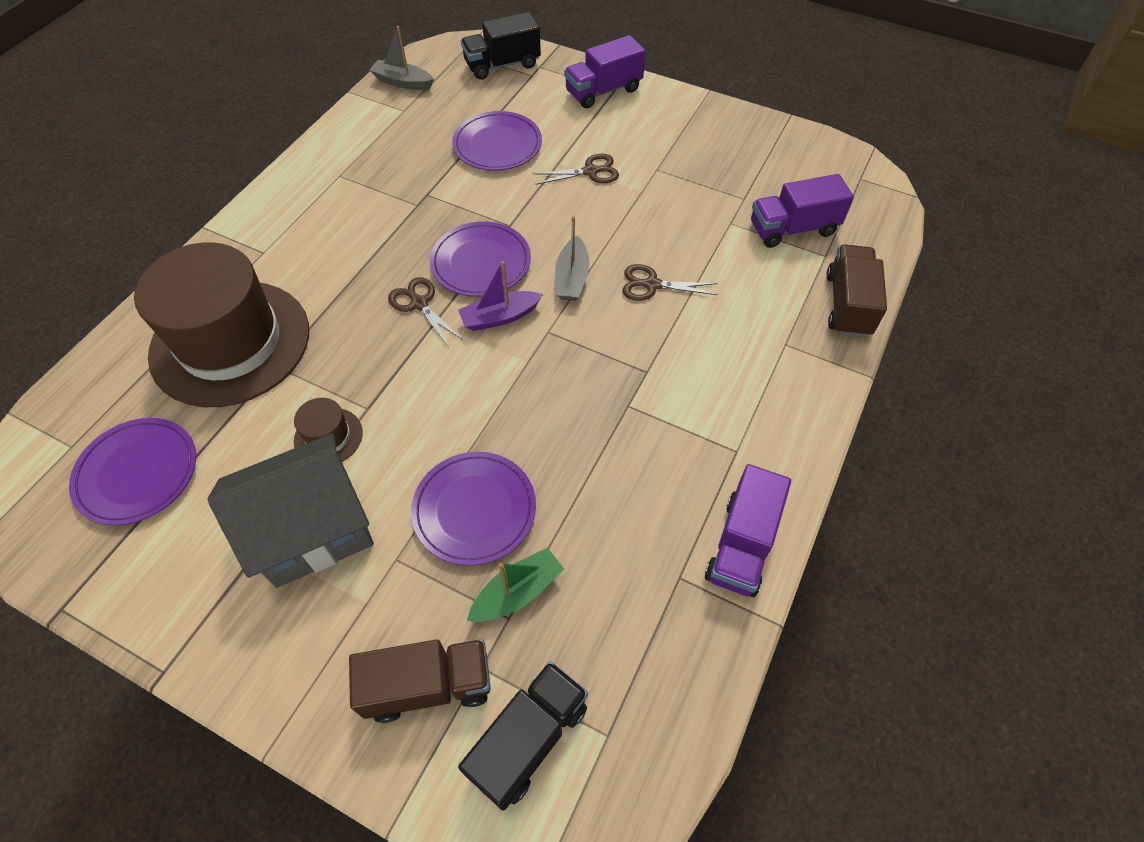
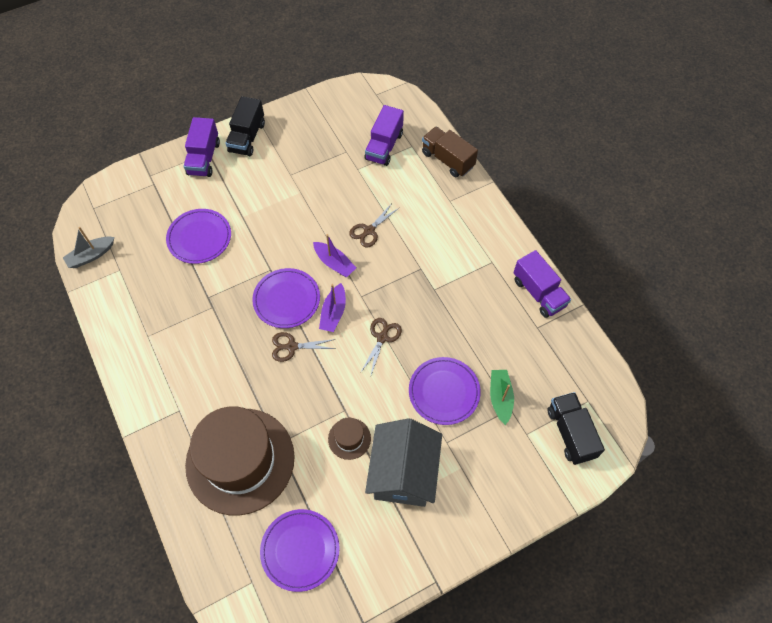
camera: 55 degrees left, 5 degrees up
(428, 685) = (521, 461): brown truck -> none
(502, 65) = (128, 193): black truck -> black truck (247, 137)
(572, 278) = (334, 263): grey boat -> purple boat
(591, 171) = (264, 205): brown scissors -> brown scissors (382, 337)

